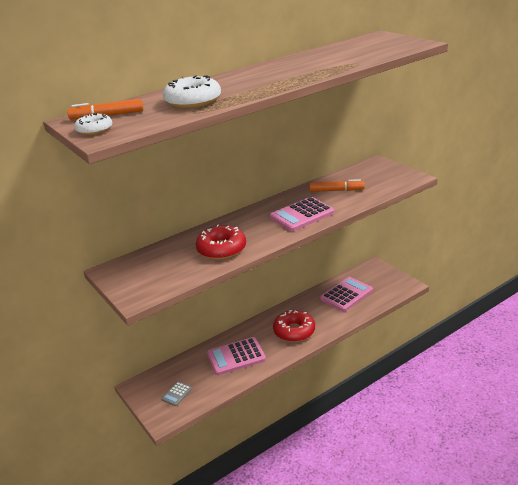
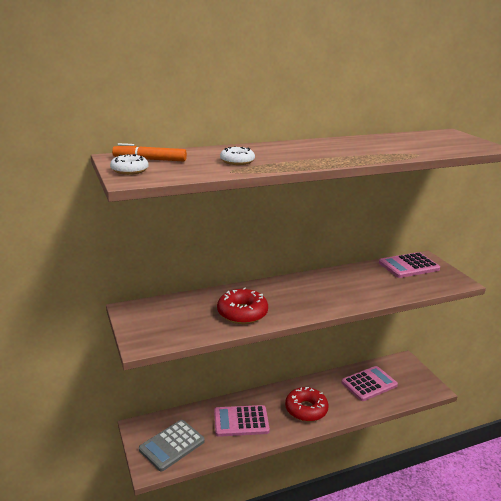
camera: 10 degrees right, 5 degrees down
(177, 394) = (172, 445): grey calculator -> grey calculator, size x2.01
(193, 101) = (237, 161): white donut -> white donut, size x0.59
(302, 215) = (333, 296): pink calculator -> pink calculator (408, 266)
(336, 190) = (376, 278): orange marker -> none

